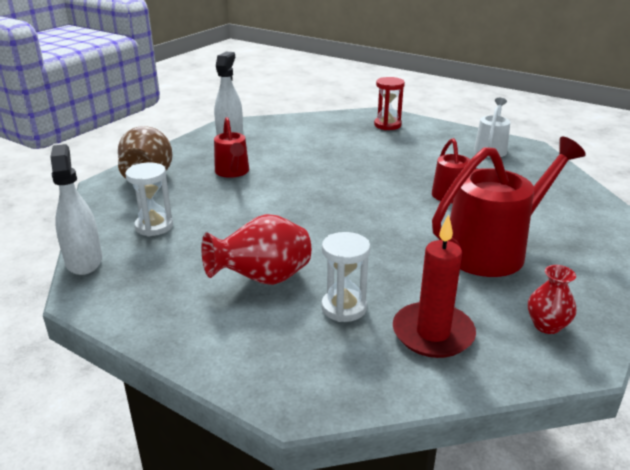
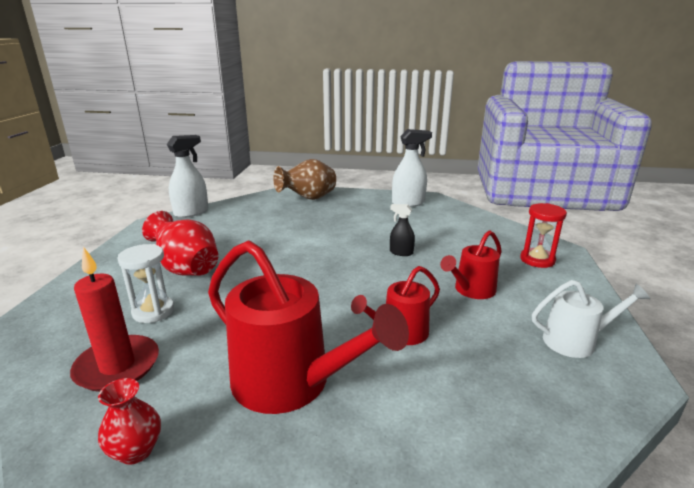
camera: 65 degrees right, 5 degrees down
(154, 226) = (243, 218): white hourglass -> none
(233, 172) = (346, 219): red watering can -> red watering can (471, 290)
(330, 166) = (401, 252): none -> black spray bottle

